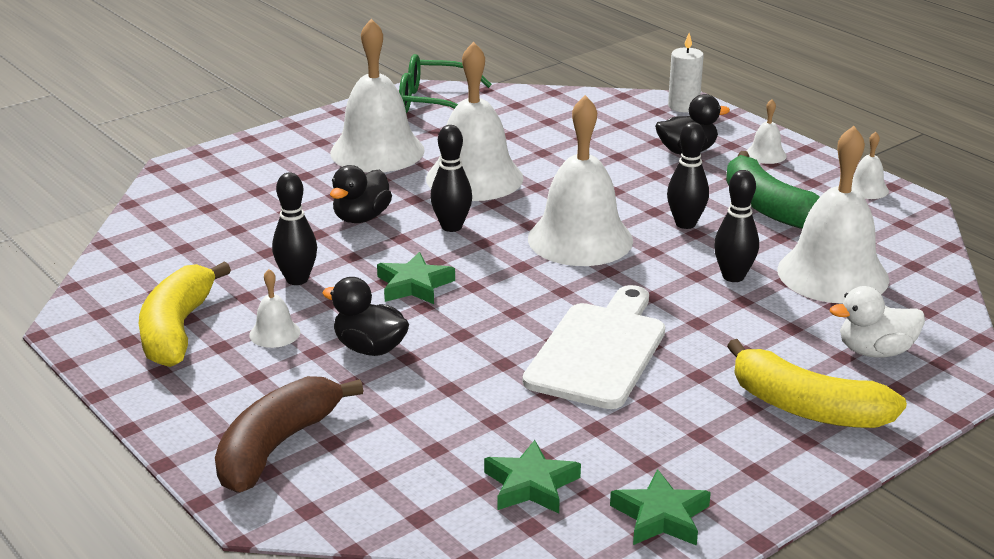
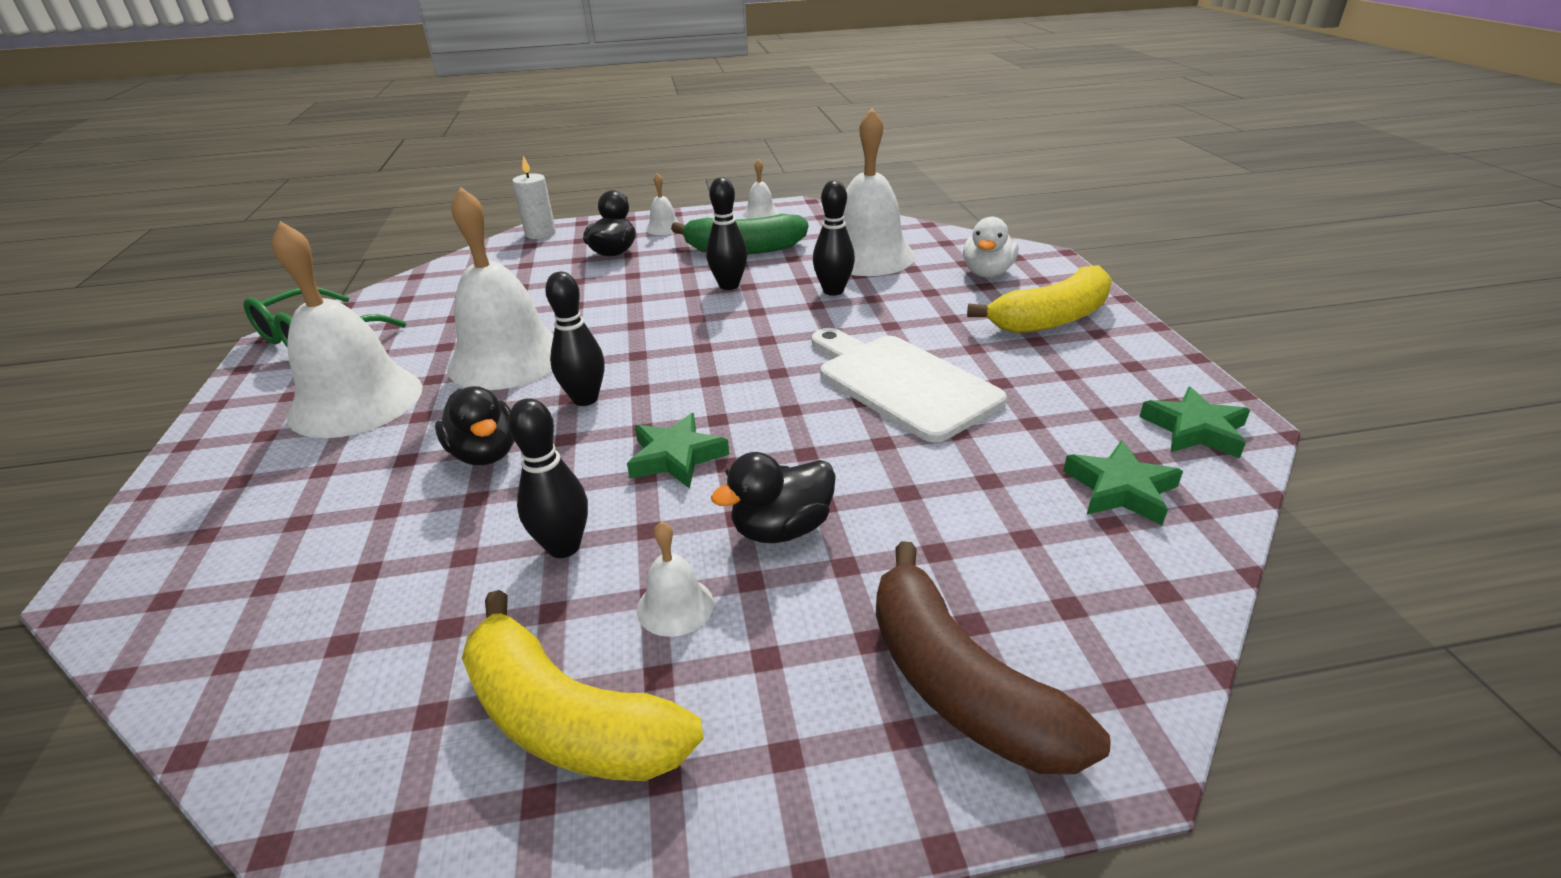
camera: 60 degrees left, 5 degrees up
(580, 239) = (697, 337): white bell -> none

